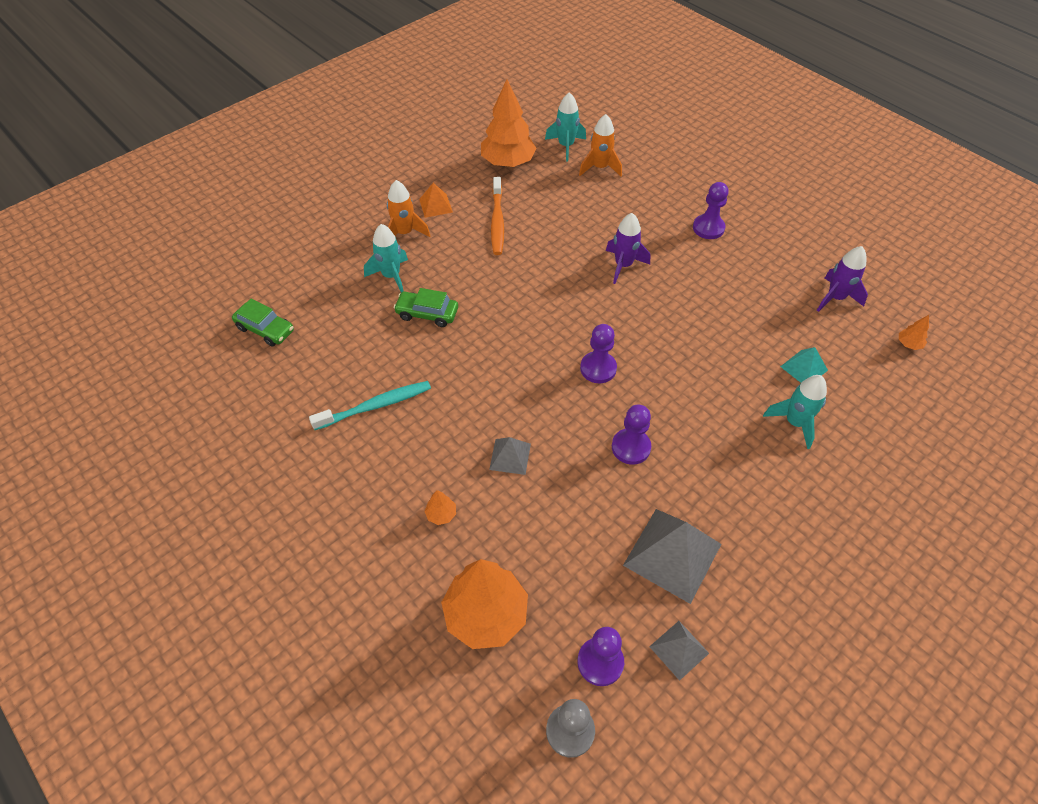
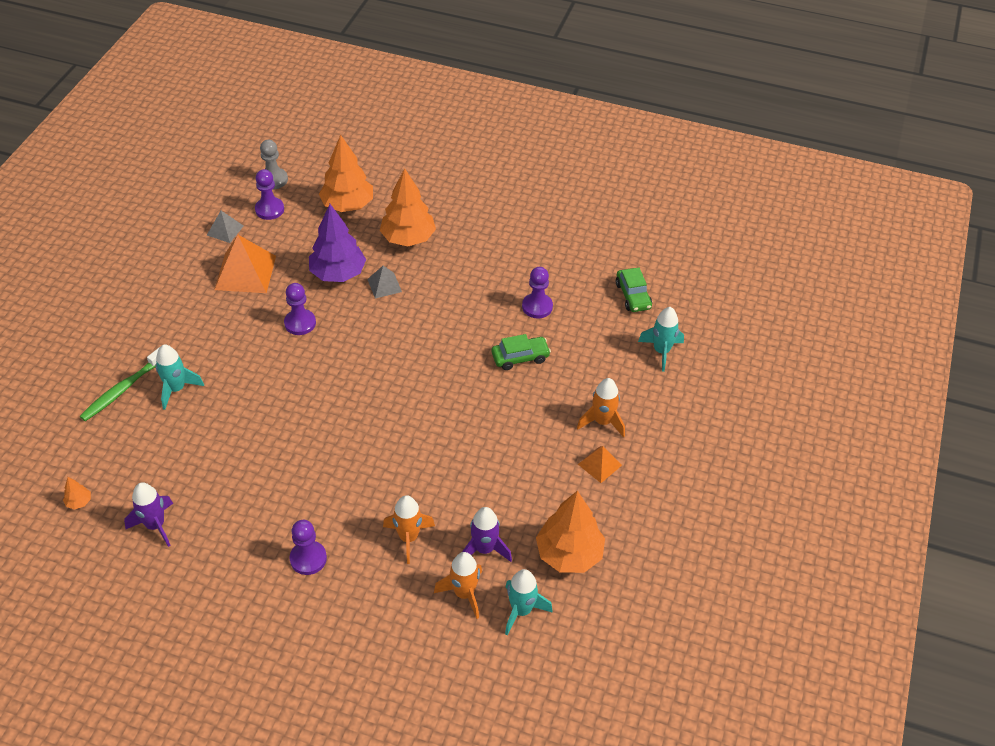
camera: 150 degrees right, 5 degrees down
(265, 329) = (633, 296): green car -> green car turned 105 degrees counterclockwise
(375, 406) = (503, 279): turquoise toothbrush -> none
(391, 276) = (577, 376): turquoise rocket -> turquoise rocket (661, 351)
(441, 514) = (408, 238): orange tree -> orange tree, size x2.47
(497, 221) = (526, 472): orange toothbrush -> none
(556, 498) = (338, 273): none -> purple tree
(598, 368) = (352, 369): purple pawn -> purple pawn (537, 307)
(621, 213) = (408, 538): none -> orange rocket
(623, 265) = (377, 475): purple rocket -> purple rocket (484, 549)
(672, 554) = (245, 272): grey pyramid -> orange pyramid
(804, 368) = (176, 439): turquoise pyramid -> none
(856, 447) = (123, 389): none -> green toothbrush

